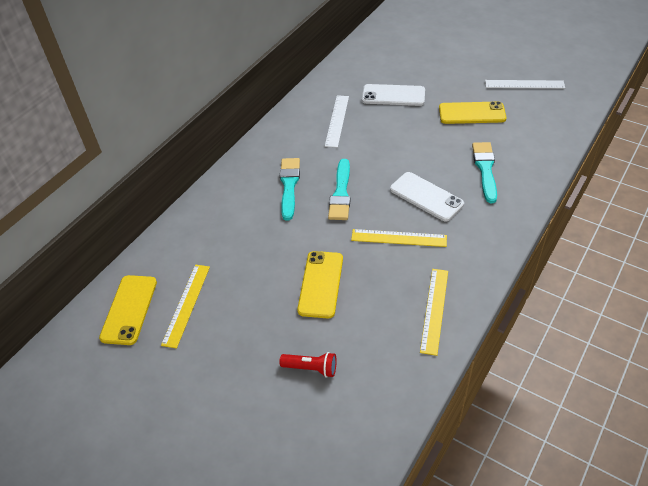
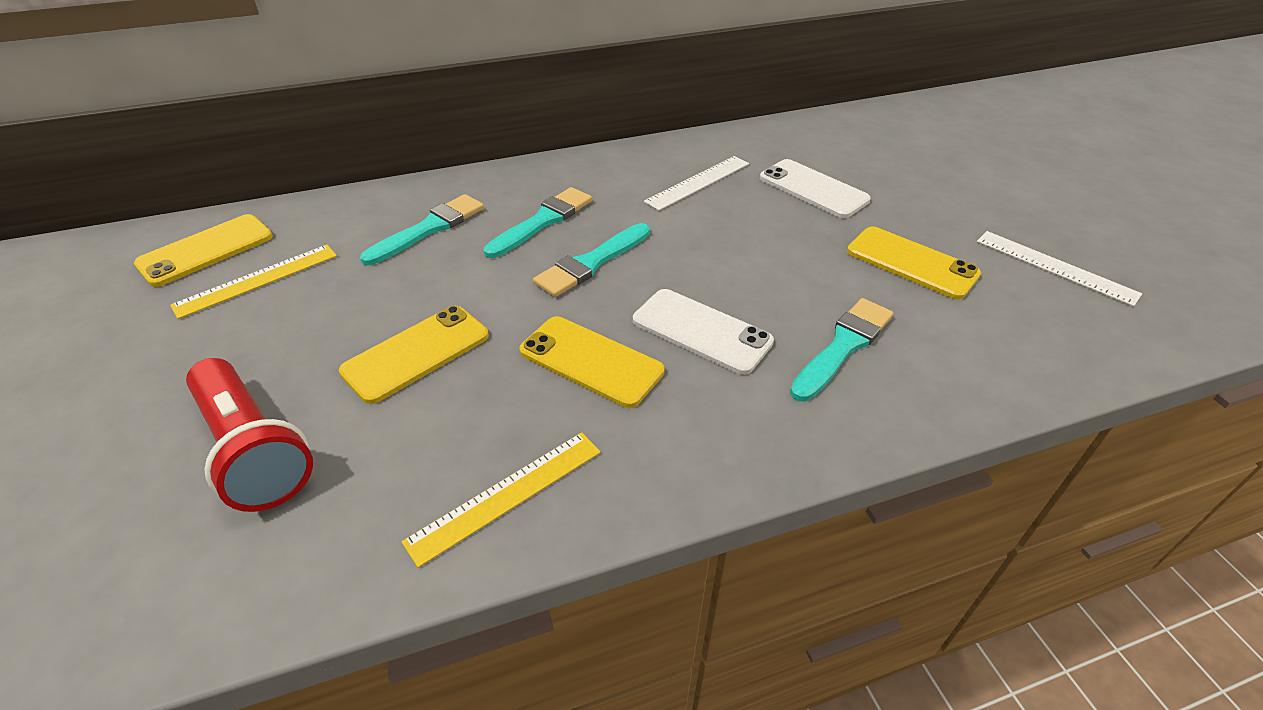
camera: 35 degrees right, 5 degrees down
(236, 223) = (429, 228): none -> turquoise brush
(311, 368) = (253, 450): red flashlight -> red flashlight, size x1.91
(398, 238) = (591, 361): yellow ruler -> yellow phone
(426, 197) = (701, 331): white phone -> white phone turned 45 degrees counterclockwise

